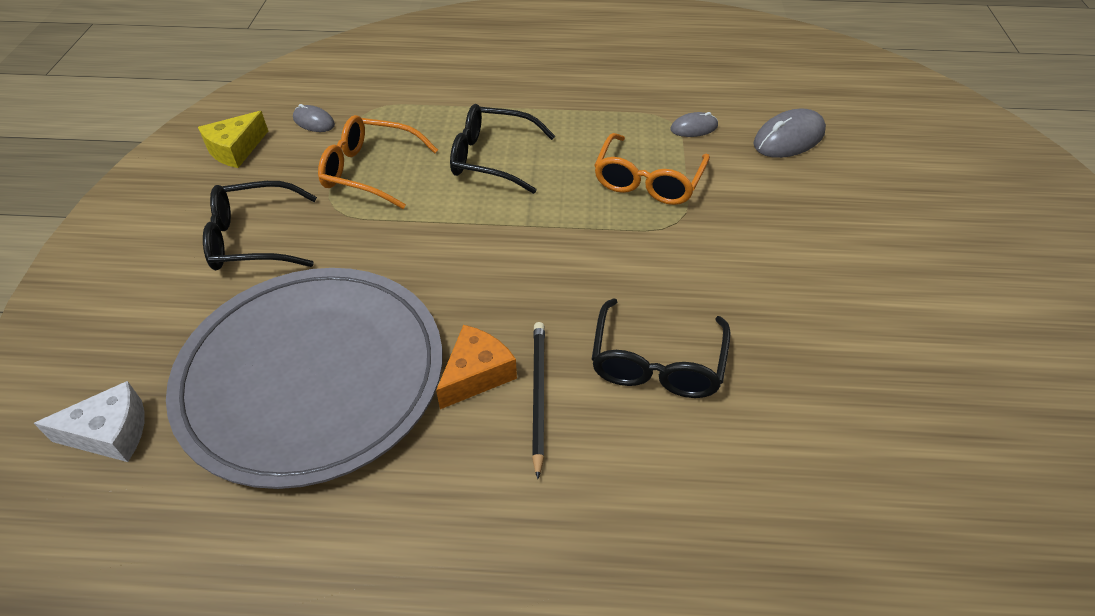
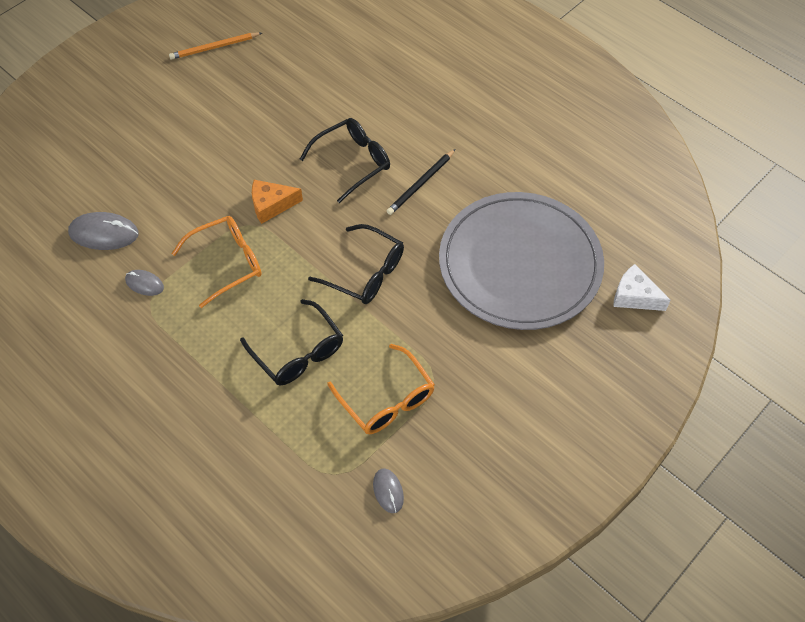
camera: 140 degrees left, 10 degrees up
(235, 149) = (466, 498): yellow cheese -> none
(253, 239) = (501, 386): black glasses -> black glasses (365, 273)
(476, 374) = (440, 211): orange cheese -> orange cheese (271, 205)
(1051, 396) = (214, 47): none -> orange pencil

